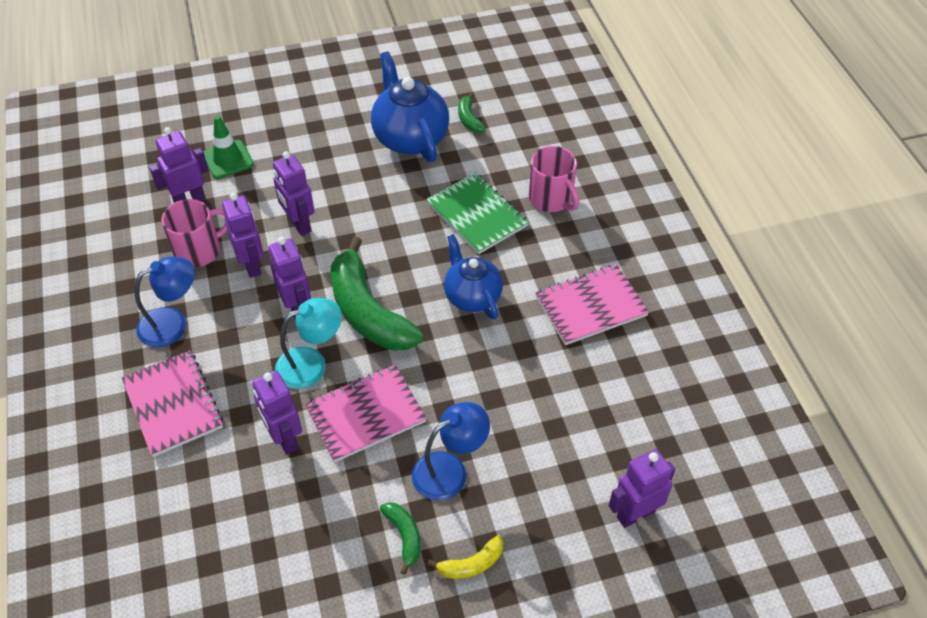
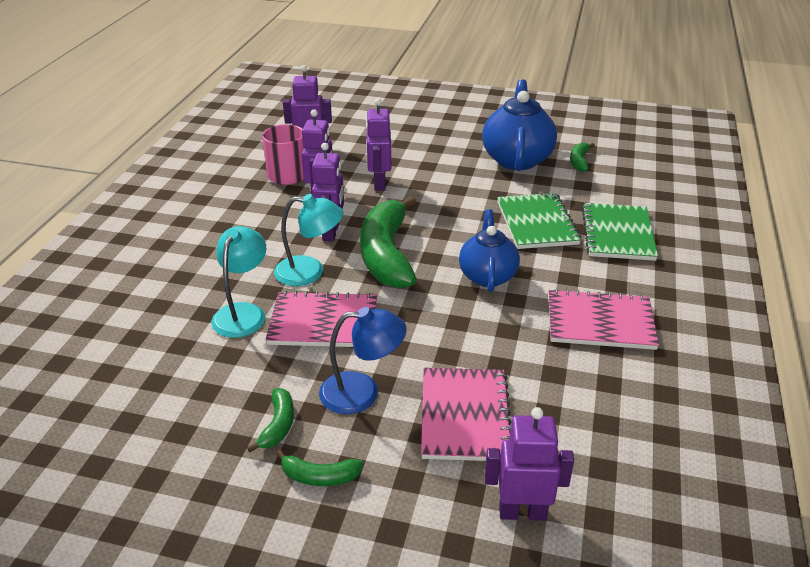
camera: 30 degrees right, 15 degrees down
(172, 323) = (230, 210): blue lamp -> none
(173, 404) = (182, 258): pink notebook -> pink notebook (465, 416)
(228, 159) = (359, 132): green traffic cone -> none
(284, 439) = (243, 313): purple robot -> turquoise lamp
(471, 564) = (319, 476): yellow banana -> green banana
(551, 199) = (617, 234): pink mug -> green notebook

